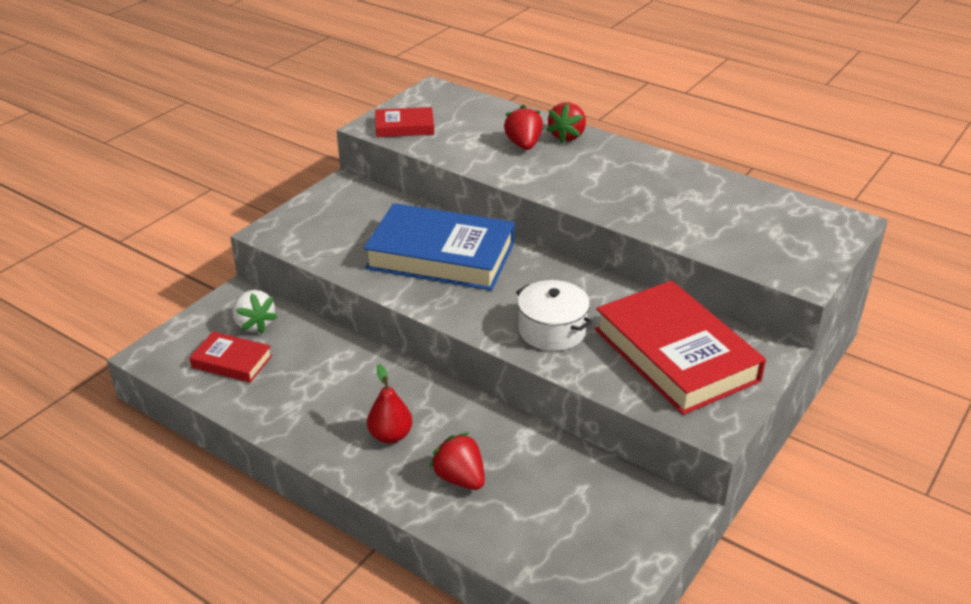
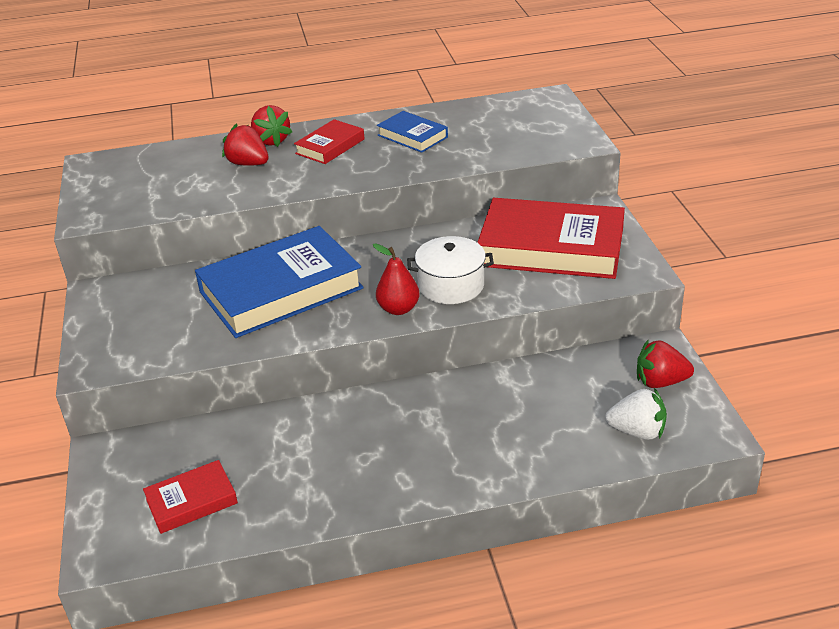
camera: 45 degrees left, 0 degrees up
(254, 324) = (161, 460): white strawberry -> white strawberry (637, 431)
(390, 436) = (417, 450): red pear -> red pear (398, 309)
(404, 127) = (118, 203): red book -> red book (330, 146)
(460, 478) = (511, 437): red strawberry -> red strawberry (660, 382)
(672, 190) = (412, 136): none -> blue book

